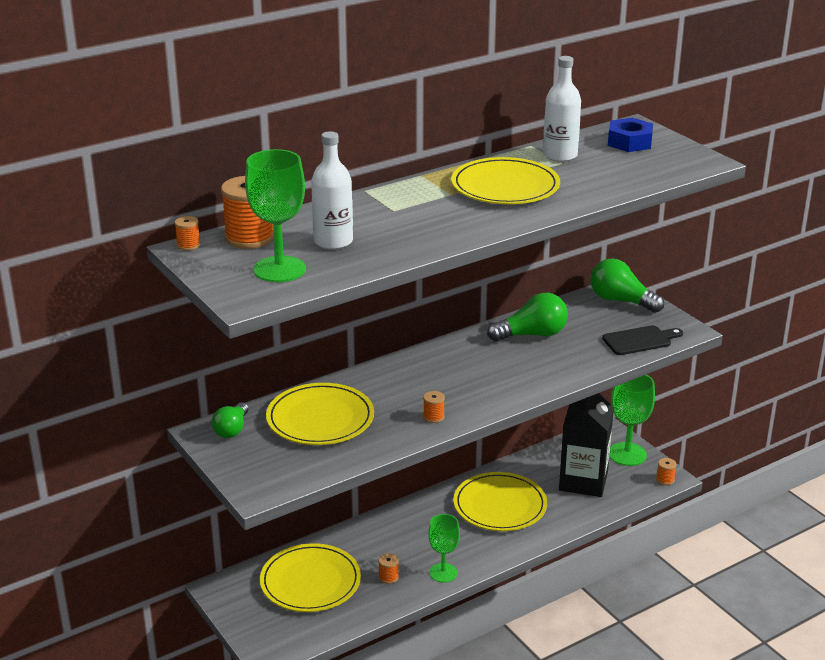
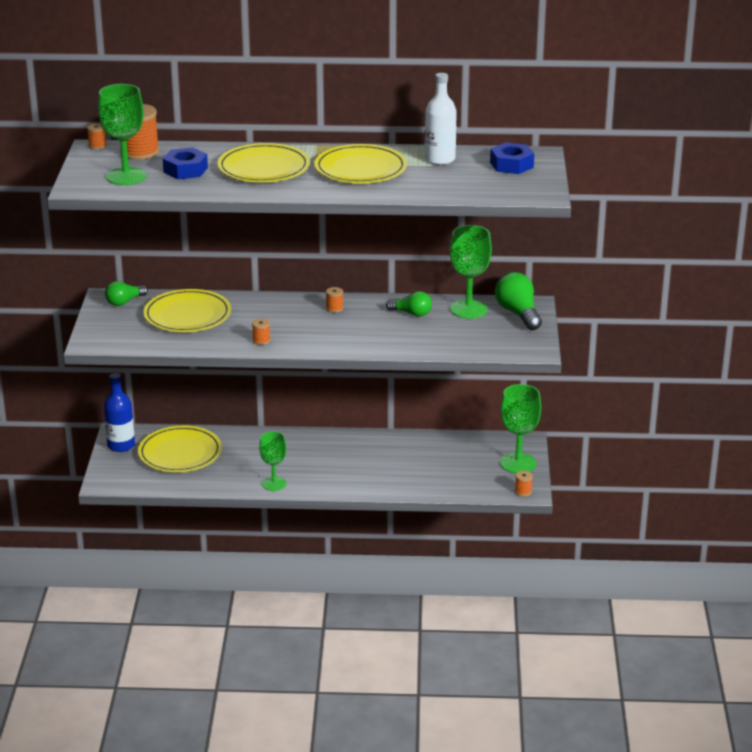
camera: 35 degrees right, 0 degrees up
(238, 601) = (121, 445): none -> blue bottle
(333, 242) = (185, 170): white bottle -> blue nut
(388, 577) = (234, 471): orange spool -> orange spool (334, 308)
(500, 505) = (371, 459): yellow plate -> yellow plate (263, 168)
(532, 335) = (411, 313): green light bulb -> green light bulb, size x0.65
(574, 312) = (468, 309): none -> green goblet
(583, 481) = (456, 467): black carton -> none
(639, 340) = (487, 344): black cutting board -> none

